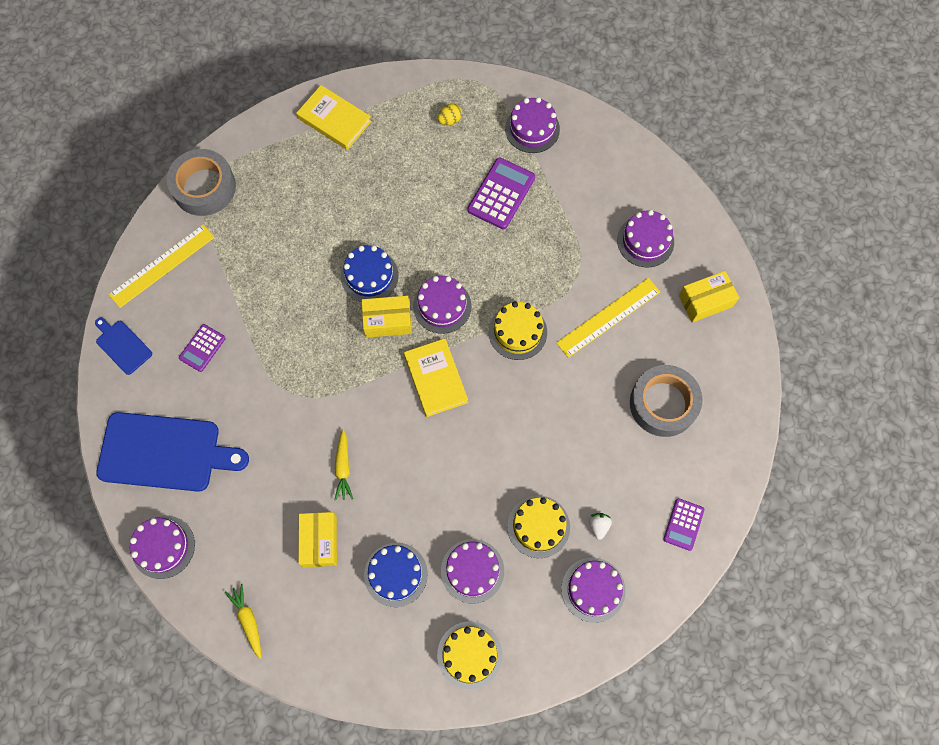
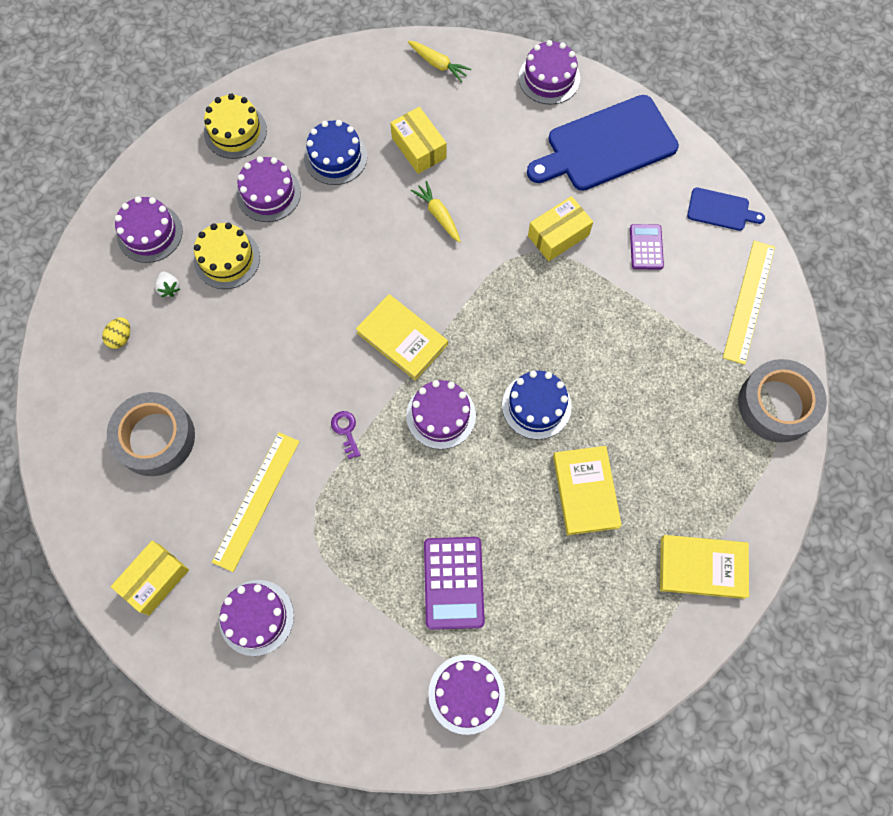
camera: 150 degrees right, 0 degrees up
(376, 202) = (585, 491): none -> yellow book
(387, 321) = (486, 369): yellow box -> yellow box (558, 235)
(450, 120) = (571, 647): yellow egg -> yellow egg (121, 338)
(517, 332) = (346, 431): yellow cake -> purple key
(683, 524) = (86, 331): purple calculator -> none

